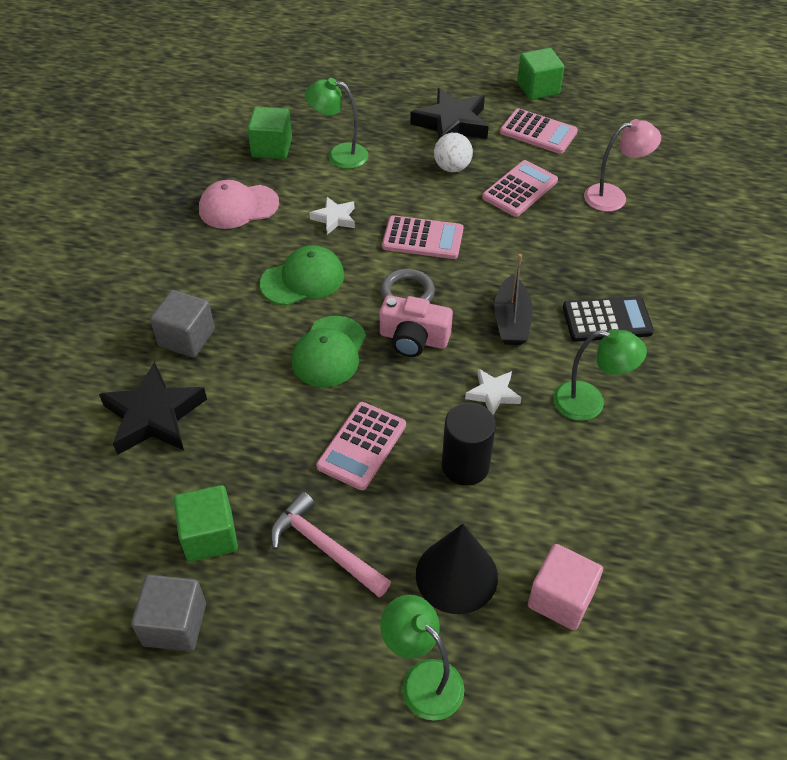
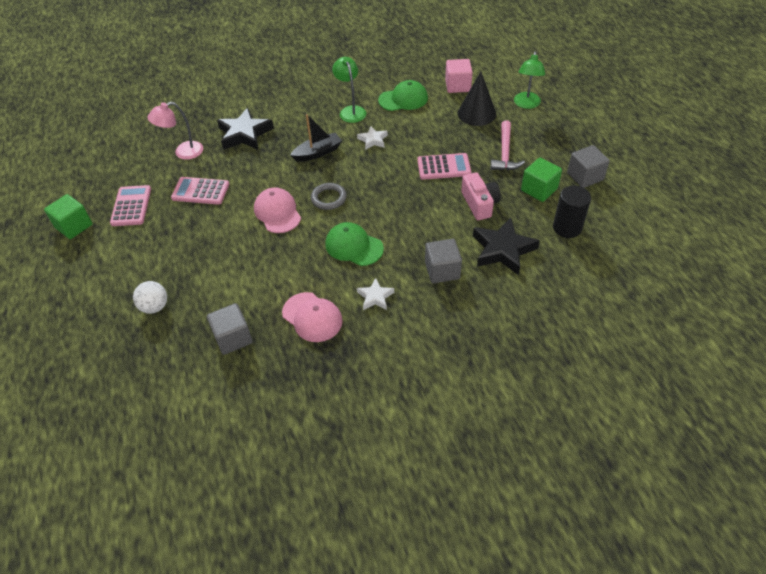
camera: 120 degrees left, 0 degrees up
(272, 147) = (233, 338): green cube -> grey cube
(329, 352) = (398, 207): green cap -> green cap (403, 99)
(334, 218) = (288, 261): white star -> white star (375, 297)
(339, 155) = (218, 294): green lamp -> none
(413, 339) = (361, 181): pink camera -> pink camera (479, 204)
(423, 238) = (277, 212): pink calculator -> pink cap
(452, 123) = (144, 252): black star -> black star (244, 134)
(452, 168) = (197, 230): white ball -> white ball (155, 307)
(465, 466) = (422, 132): black cylinder -> black cylinder (567, 228)
(607, 320) = (290, 123): black calculator -> none
(614, 196) = (183, 152): pink lamp -> pink lamp turned 75 degrees counterclockwise

